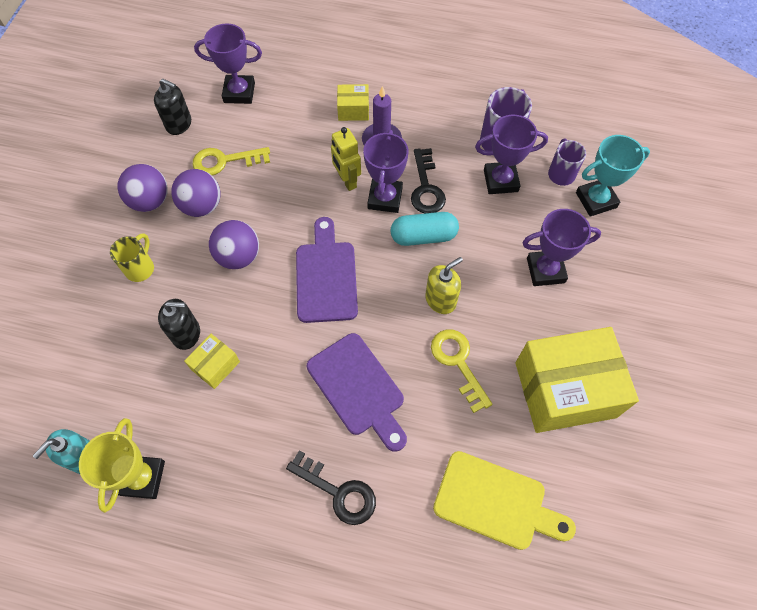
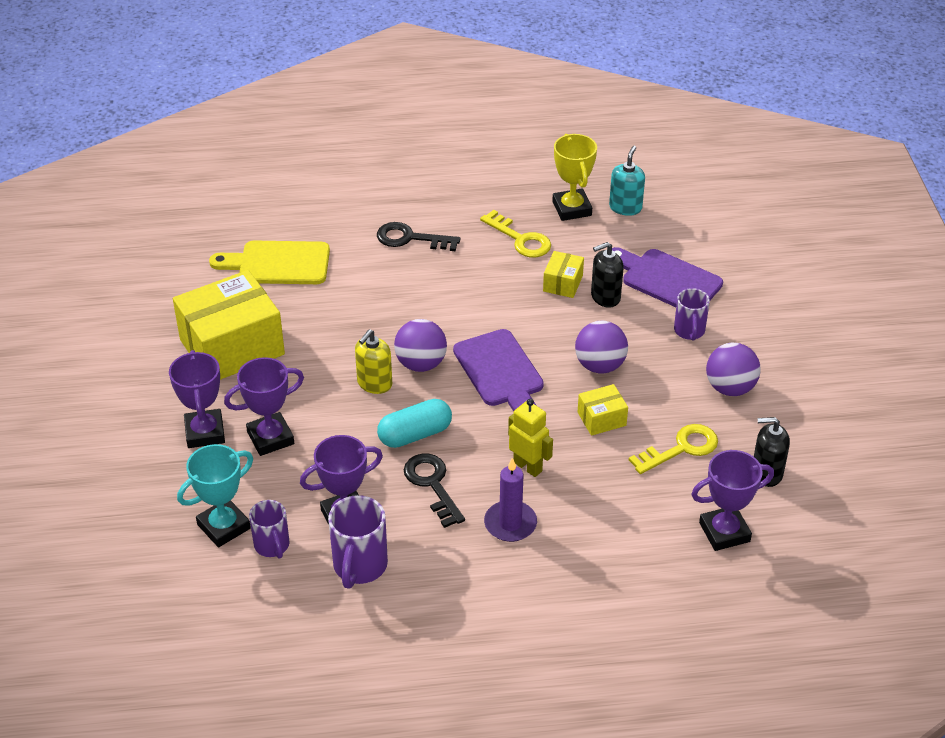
camera: 160 degrees right, 20 degrees down
(140, 268) = (689, 331): yellow mug -> purple mug
(202, 206) = (672, 398): purple ball -> purple ball (421, 364)
(353, 110) = (565, 552): yellow box -> yellow box (601, 419)
(358, 388) = (425, 301): purple cutting board -> purple cutting board (667, 280)
(385, 198) = (475, 460): purple trophy -> purple trophy (205, 432)
(458, 363) = (339, 340): yellow key -> yellow key (520, 239)

